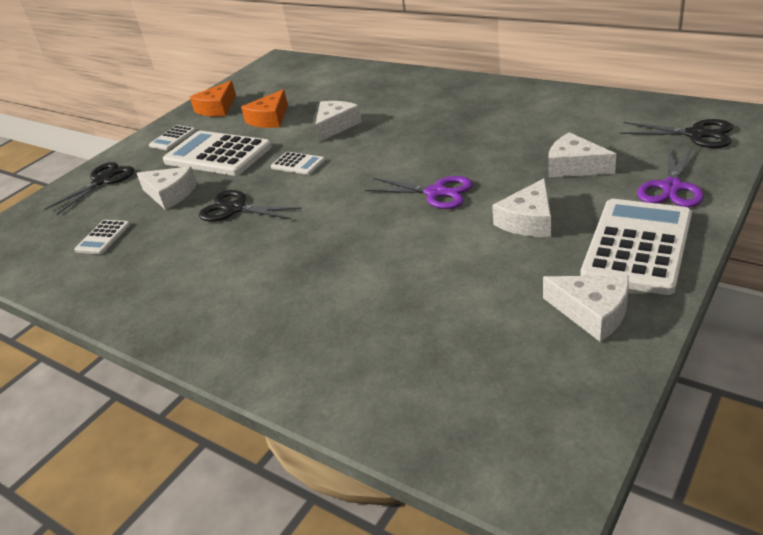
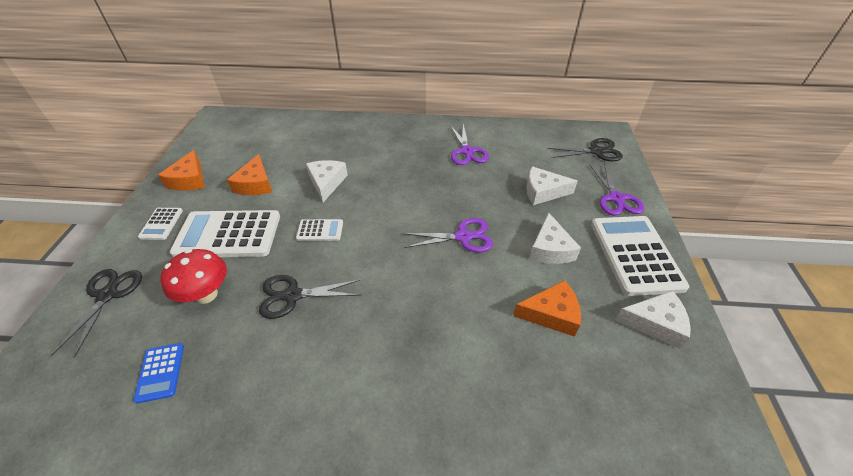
camera: 35 degrees left, 10 degrees up
(103, 237) = (160, 372): white calculator -> blue calculator
(170, 194) = (206, 294): white cheese -> red mushroom
(471, 276) = (551, 314): none -> orange cheese
(514, 116) = (467, 151): none -> purple scissors

